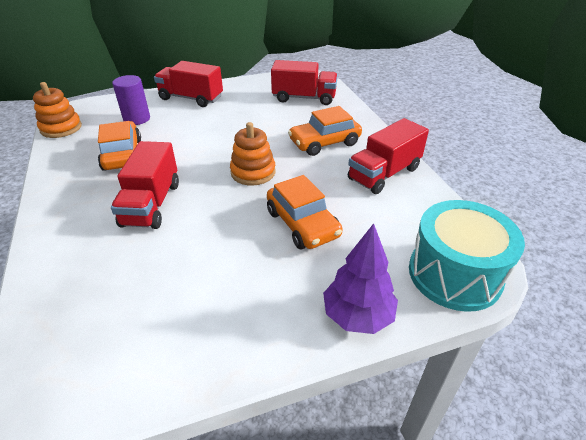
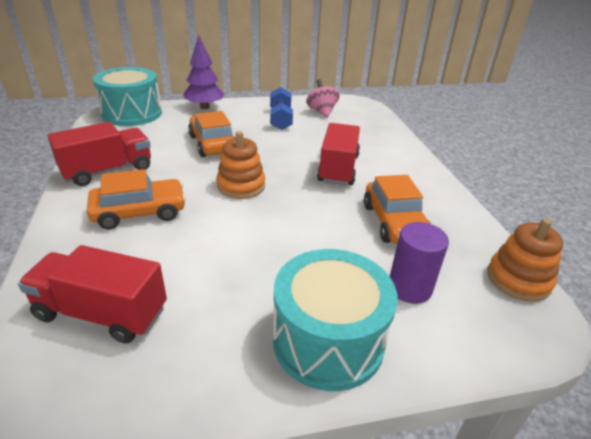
camera: 175 degrees left, 5 degrees down
(139, 339) = (321, 112): none -> pink spinning top
(191, 98) = (328, 340): red truck -> turquoise drum
(218, 298) = (280, 119): none -> blue dumbbell

